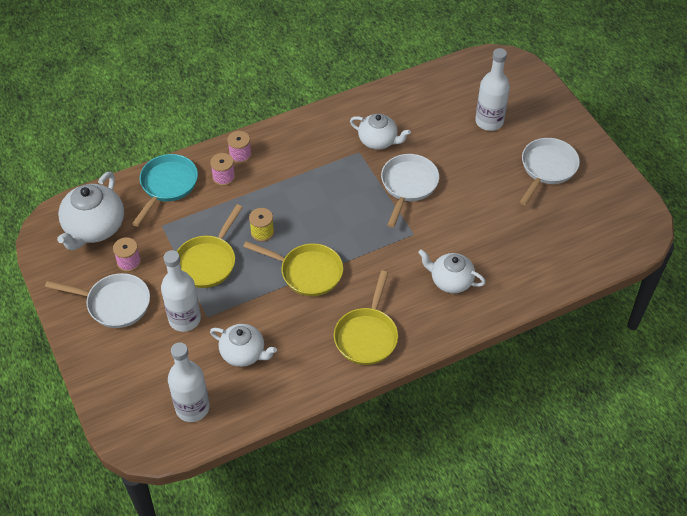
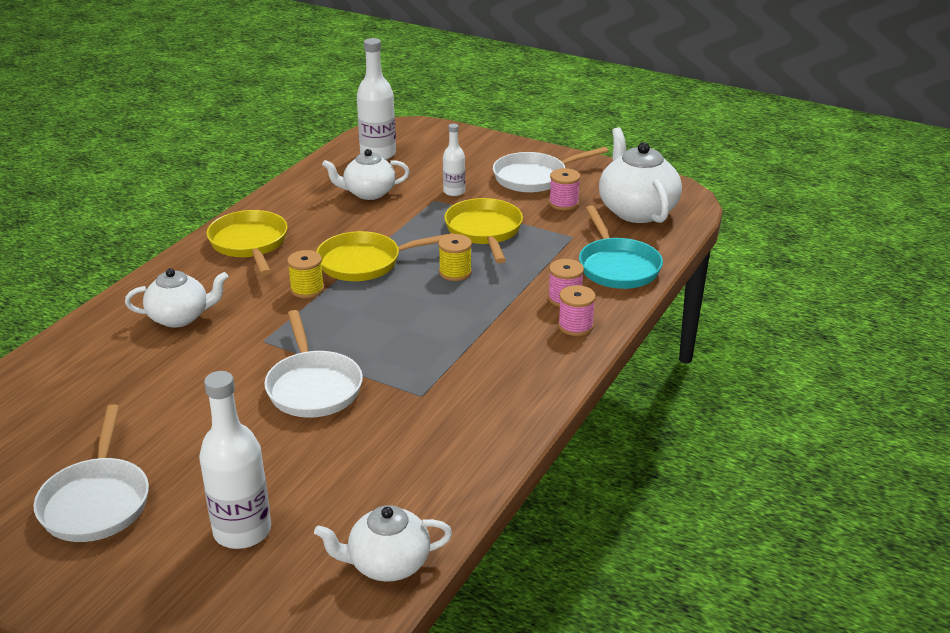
camera: 145 degrees right, 20 degrees down
(184, 319) = (454, 192): white bottle -> white bottle, size x0.58
(360, 265) = (307, 289): none -> yellow spool
(378, 141) = (406, 421): white teapot -> white teapot (387, 564)

